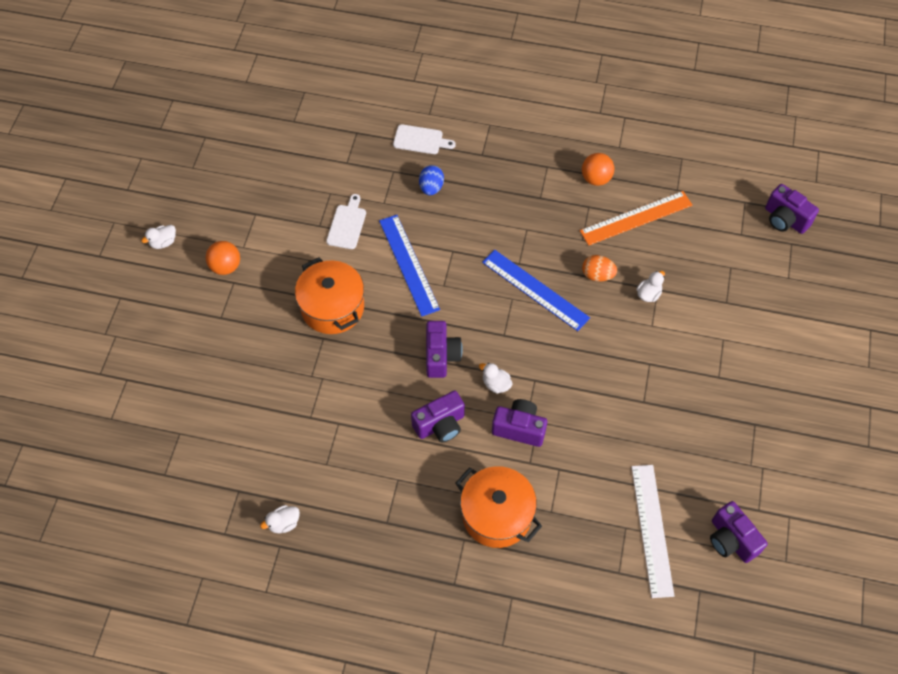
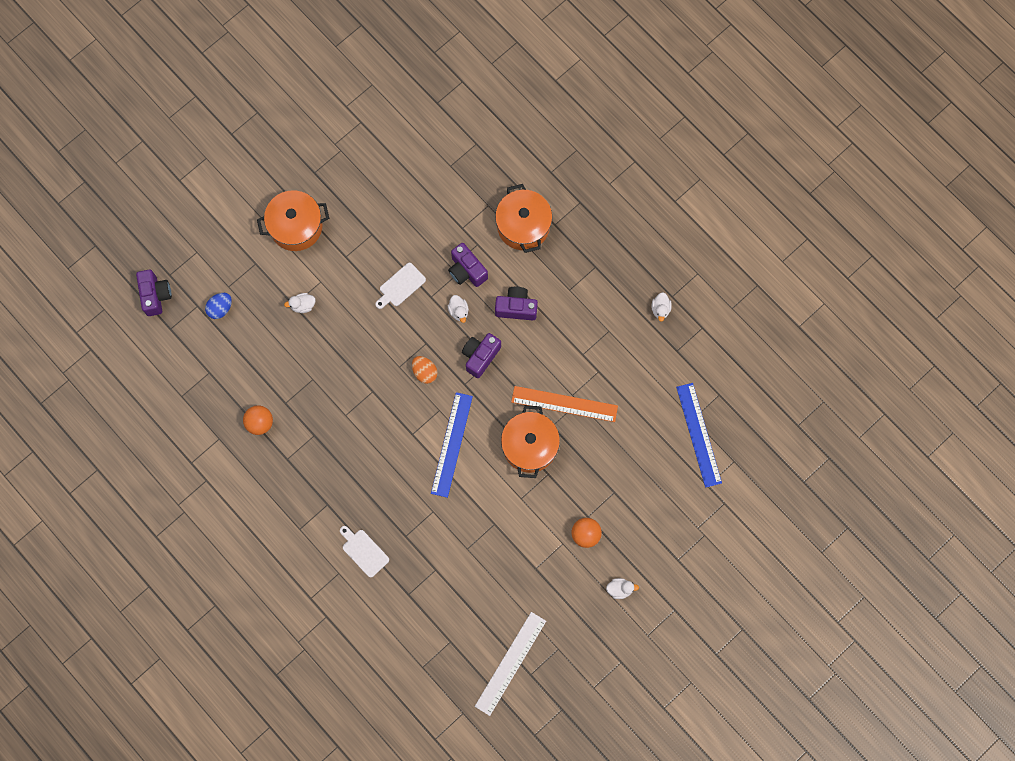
camera: 145 degrees left, 15 degrees up
(284, 523) = (660, 309): white duck -> white duck turned 90 degrees clockwise
(347, 224) = (473, 510): white cutting board -> white cutting board (400, 286)
(431, 187) = (388, 500): blue egg -> blue egg (220, 308)
(535, 290) = (378, 362): blue ruler -> blue ruler (699, 434)
(597, 275) = (325, 344): orange egg -> orange egg (424, 372)
(636, 218) = (259, 370): orange ruler -> orange ruler (564, 404)
(651, 529) = (435, 154): white ruler -> white ruler (510, 663)
(722, 360) = (296, 226): none -> orange pot
(731, 540) = (393, 117): purple camera -> none

